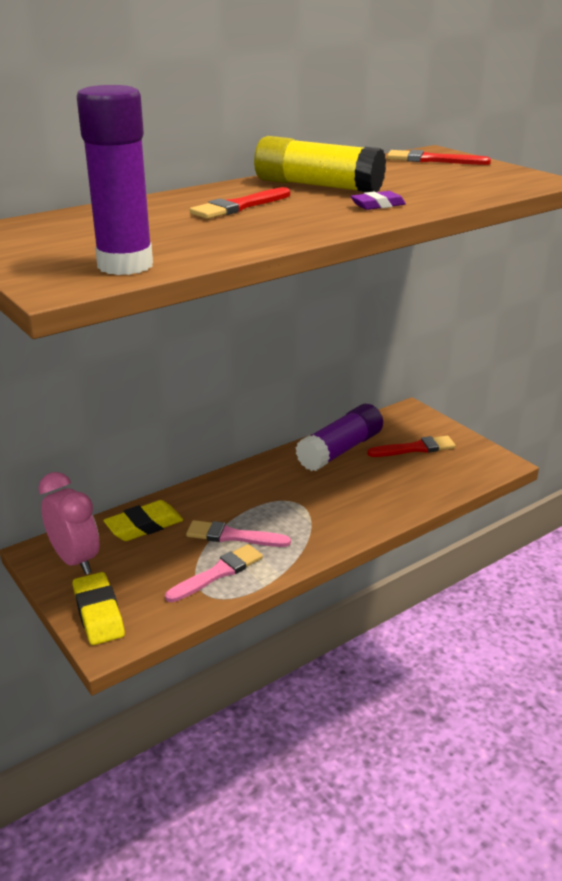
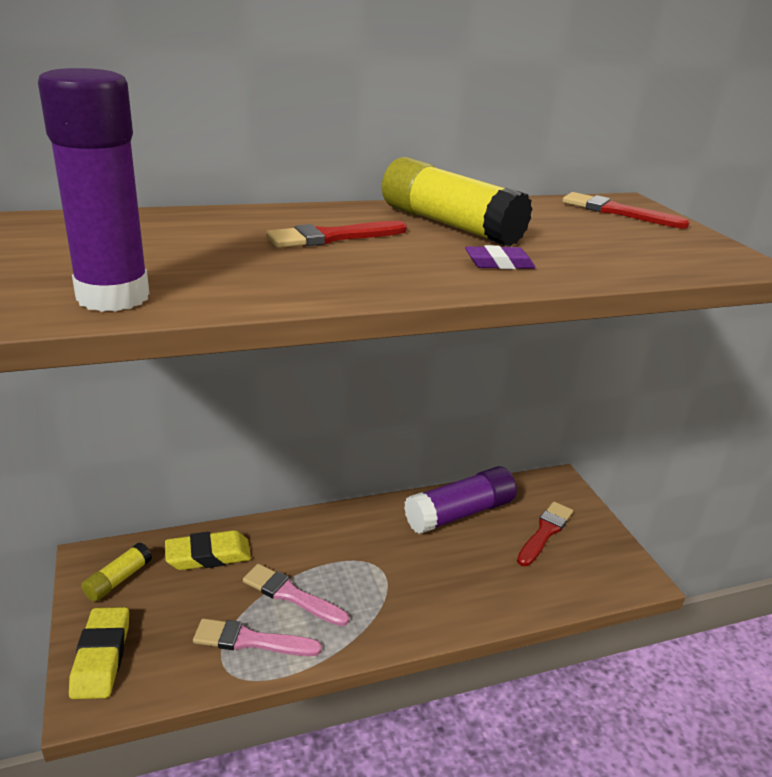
camera: 15 degrees right, 0 degrees up
(75, 560) = (118, 580): pink clock -> yellow glue stick
(218, 573) = (251, 640): pink brush -> pink brush turned 150 degrees counterclockwise
(415, 448) = (545, 532): red brush -> red brush turned 60 degrees counterclockwise

